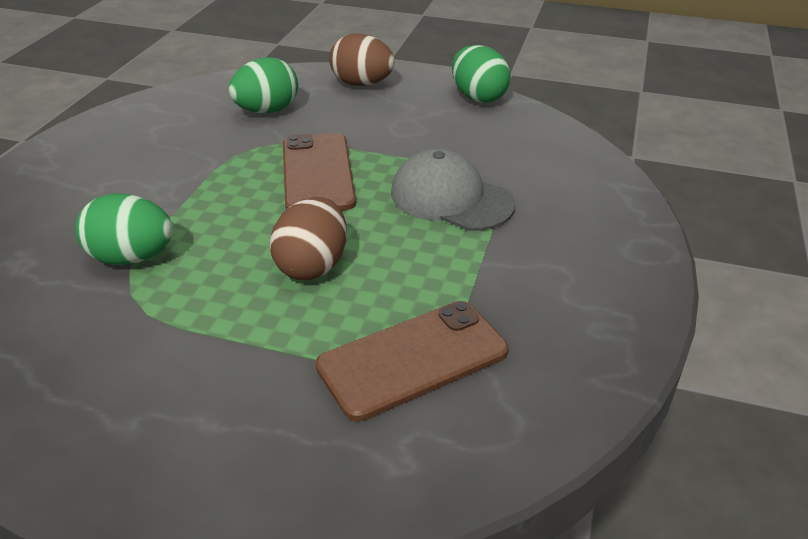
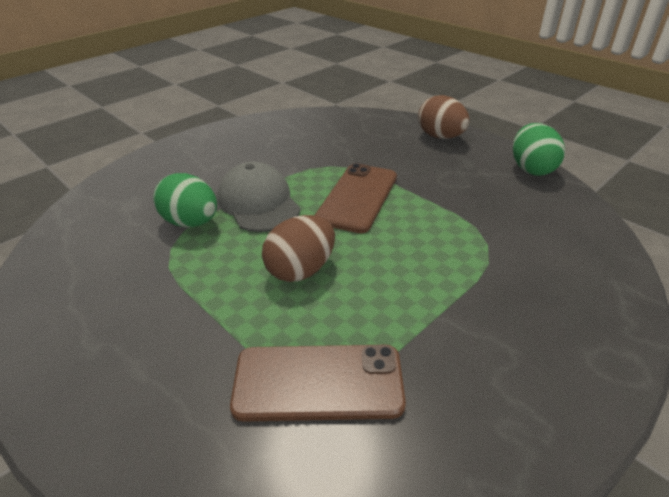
camera: 30 degrees right, 0 degrees up
(267, 111) = (356, 141): green egg -> none
(451, 198) = (449, 249): grey cap -> grey cap (258, 202)

